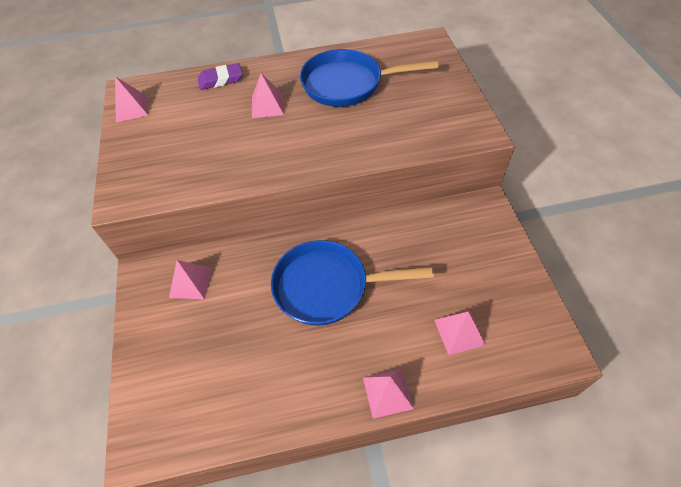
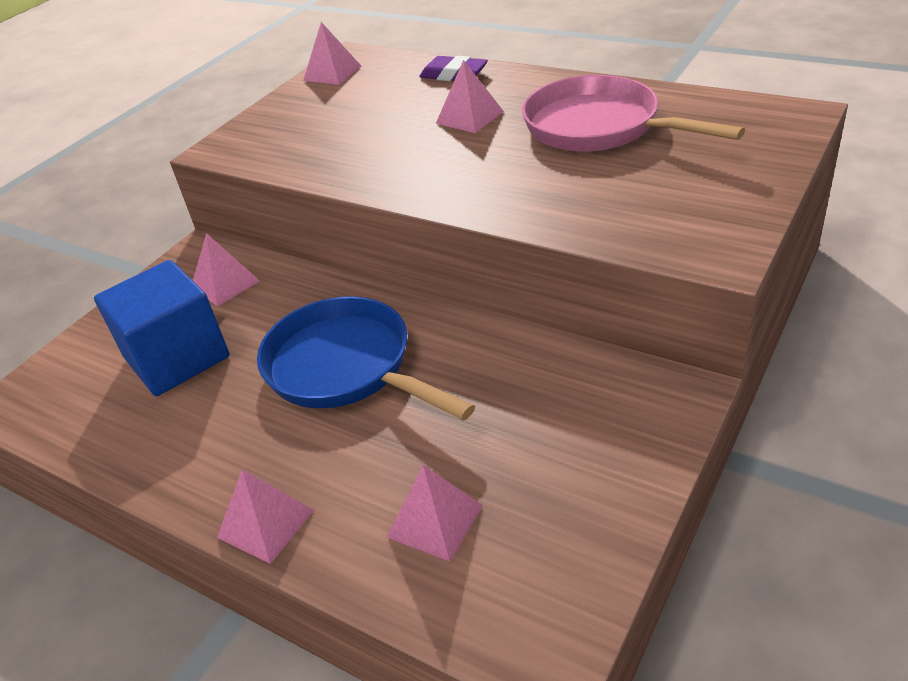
camera: 45 degrees right, 15 degrees down
(220, 345) = (177, 357): none -> blue cube
(347, 84) = (599, 127): blue pan -> pink pan

